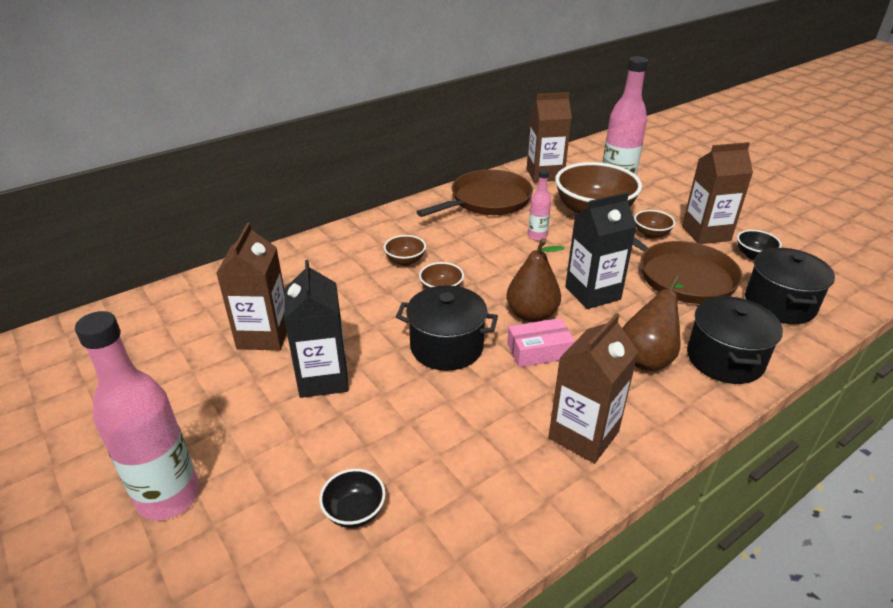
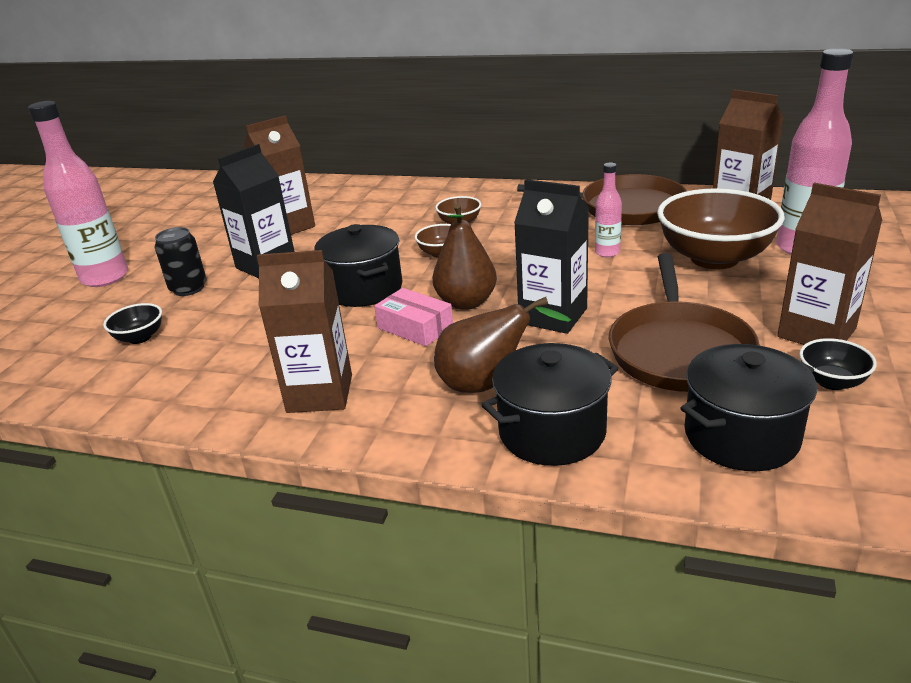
camera: 55 degrees right, 5 degrees down
(295, 442) = (188, 288): none -> black can
(651, 234) = (738, 303): brown bowl -> none

